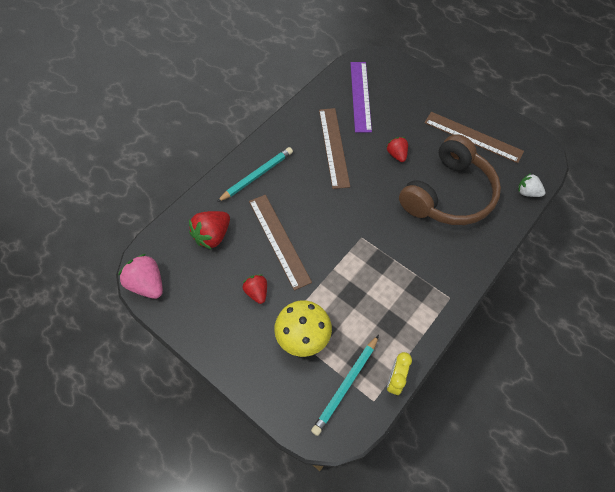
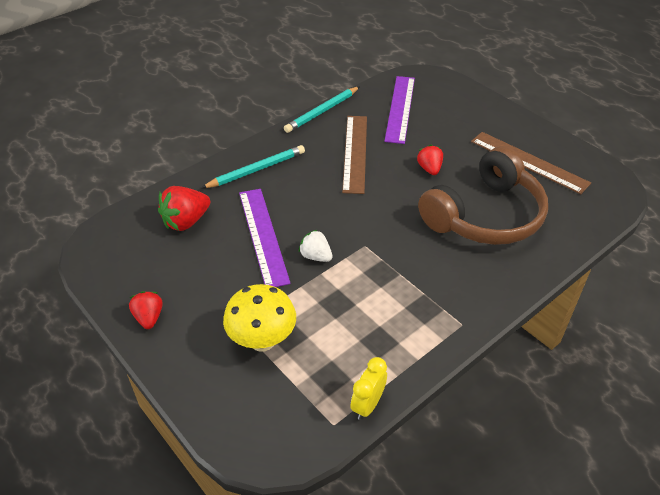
camera: 10 degrees right, 15 degrees down
(147, 284) = (94, 259): pink strawberry -> none
(257, 292) = (220, 285): red strawberry -> red strawberry (149, 317)
(279, 240) = (263, 236): brown ruler -> purple ruler
(345, 385) = (301, 401): turquoise pencil -> turquoise pencil (321, 111)
(527, 192) = (588, 225): white strawberry -> white strawberry (316, 256)

